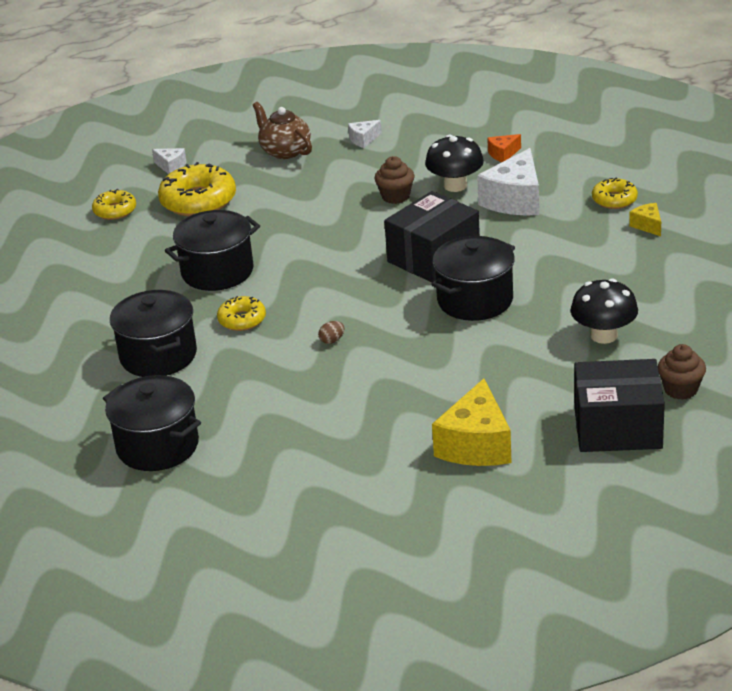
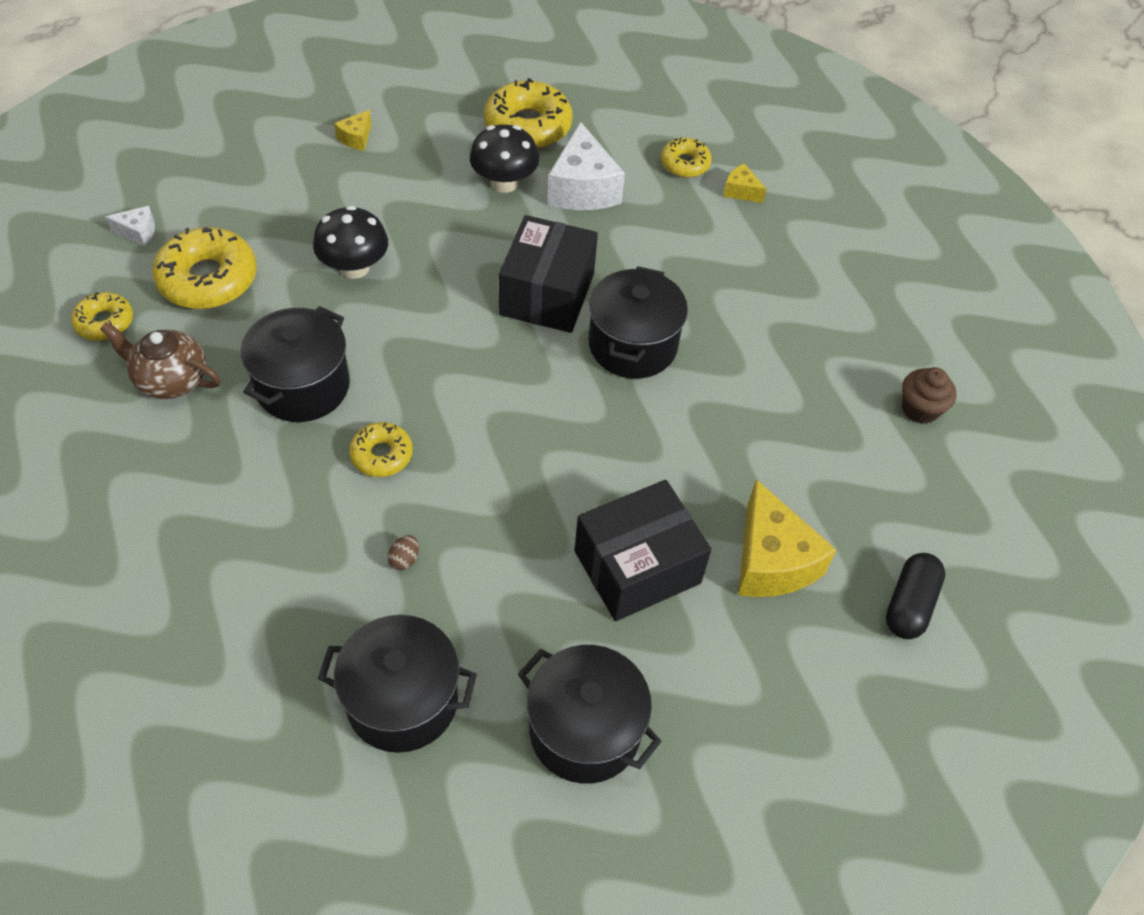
camera: 35 degrees left, 20 degrees up
(158, 356) = (310, 547): black pot -> black pot (585, 730)
(285, 151) = (271, 176): brown teapot -> brown teapot (171, 379)
(332, 340) = (511, 454): brown egg -> brown egg (404, 559)
(363, 139) = (356, 138): white cheese -> yellow cheese
(395, 196) = (447, 214): brown cupcake -> none
(503, 154) = (528, 126): orange cheese -> yellow donut
(564, 496) = (909, 604): none -> black capsule
(604, 335) = (797, 357): black mushroom -> black mushroom (354, 267)
(617, 427) = (896, 484): black box -> black box (637, 567)

